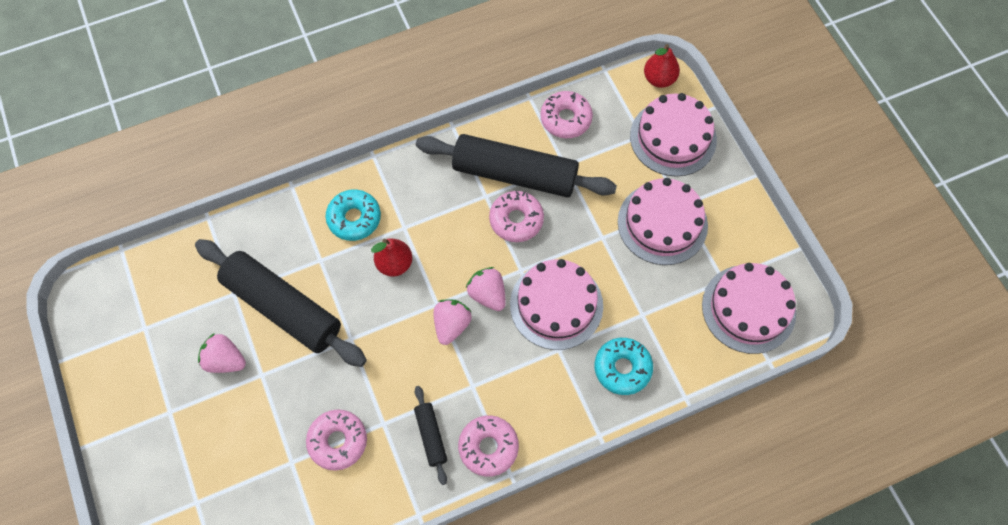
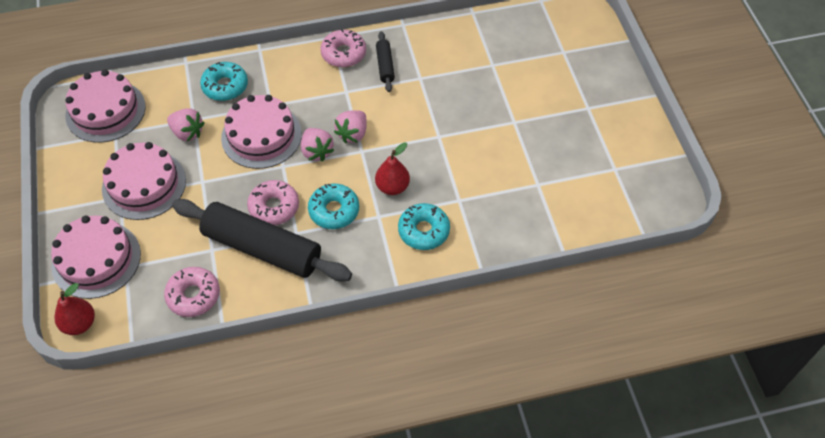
camera: 170 degrees left, 10 degrees down
(225, 360) = (544, 136): pink strawberry -> pink strawberry (187, 133)
(283, 307) = (494, 167): black rolling pin -> none
(338, 441) = (456, 72): pink donut -> none
(452, 226) = (334, 210): none -> turquoise donut

